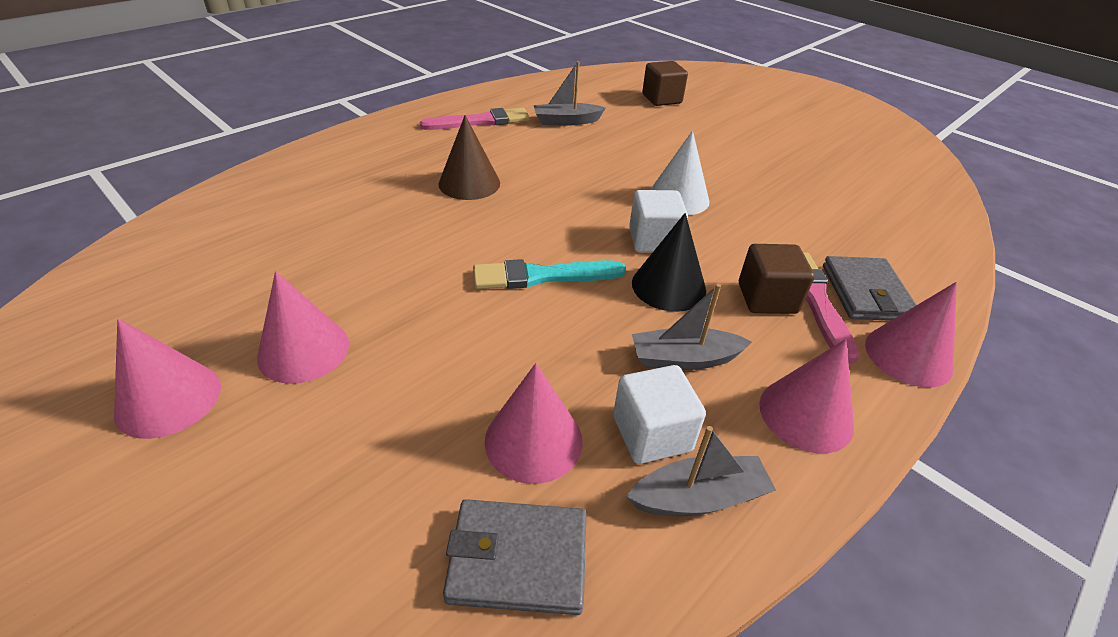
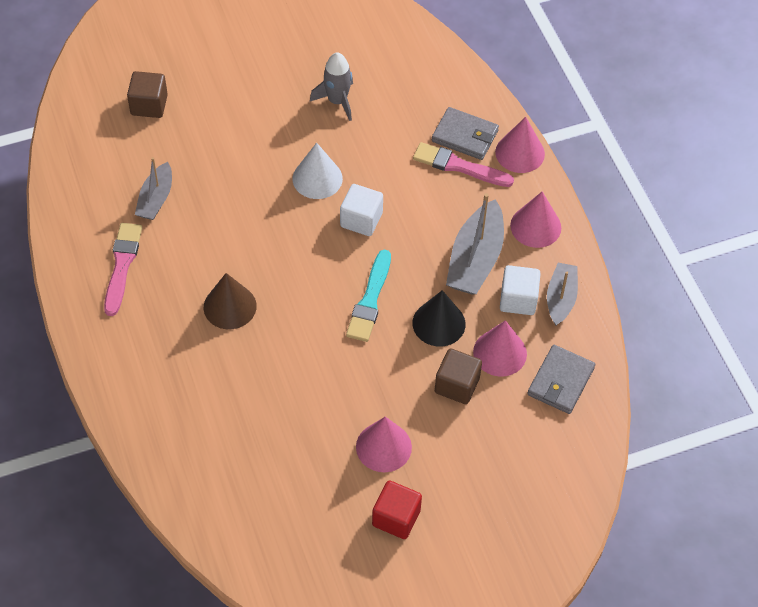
camera: 65 degrees left, 15 degrees up
(168, 399) = (396, 518): pink cone -> red cube
(668, 286) = (412, 235): black cone -> black cone (439, 323)
(684, 359) = (475, 259): grey boat -> grey boat, size x1.59
(767, 298) = (446, 190): brown cube -> brown cube (457, 385)
(789, 187) = (337, 101): none -> grey rocket

